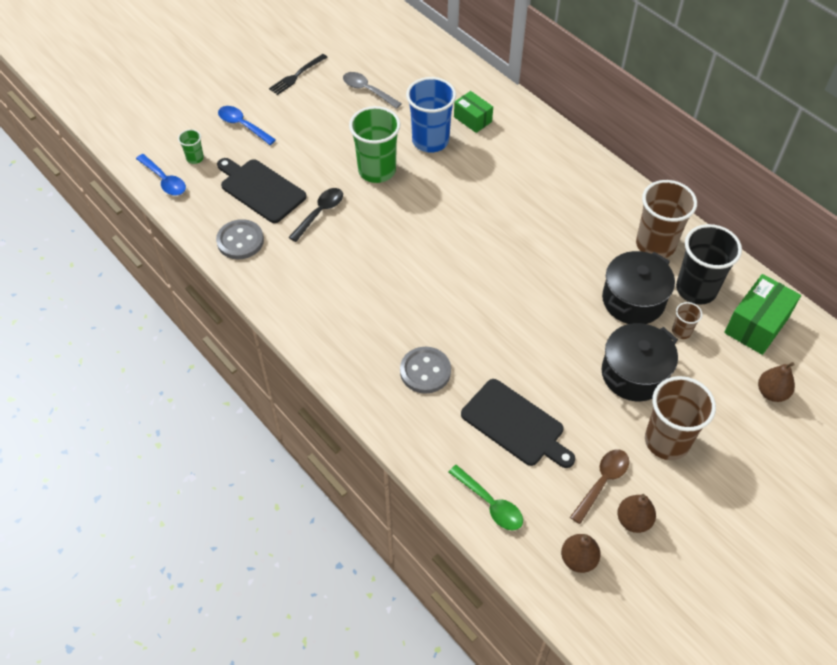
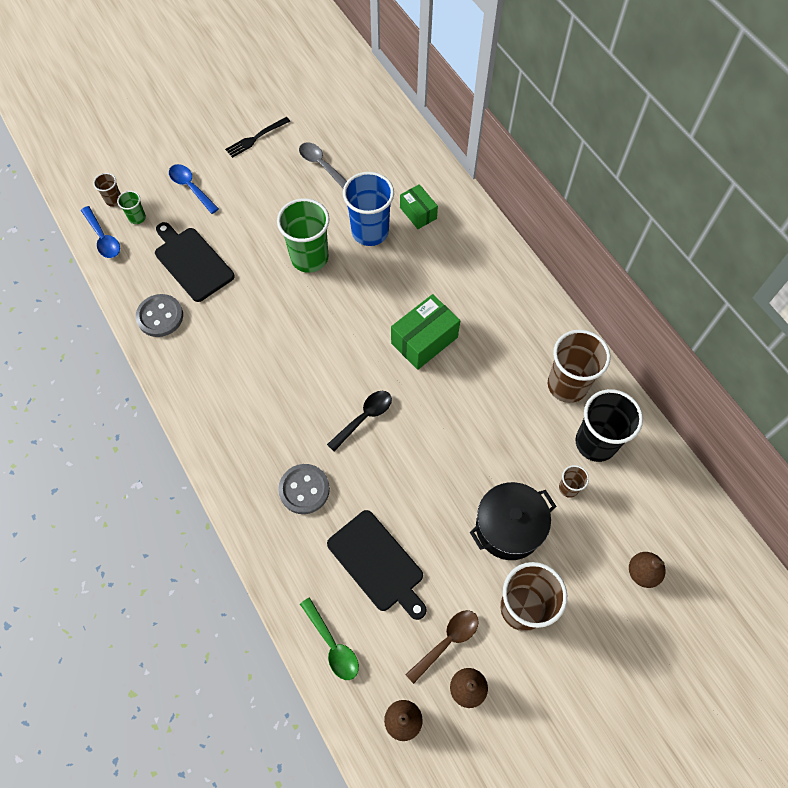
camera: 10 degrees right, 10 degrees up
(167, 146) = (114, 200): none -> brown cup
(320, 213) = (243, 297): black spoon -> black spoon (364, 418)
(633, 300) = (528, 445): black pot -> none
(756, 325) = (647, 493): green box -> green box (424, 340)

